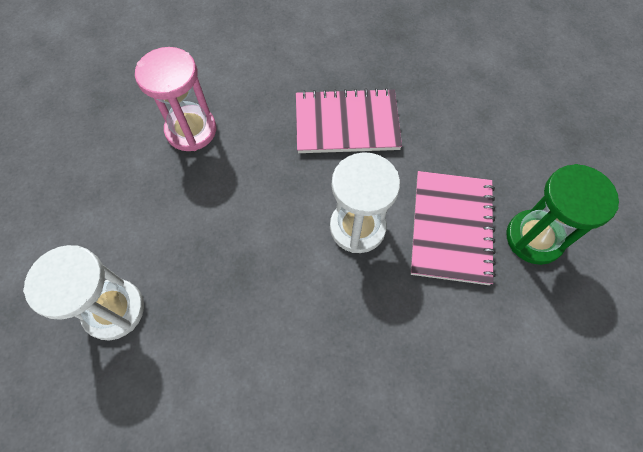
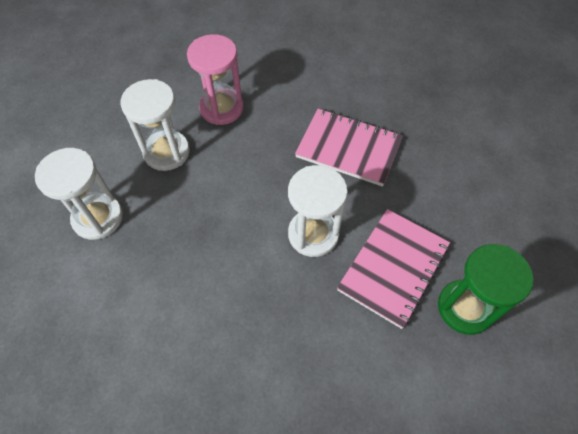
camera: 25 degrees right, 5 degrees down
(155, 203) = (166, 152): none -> white hourglass

